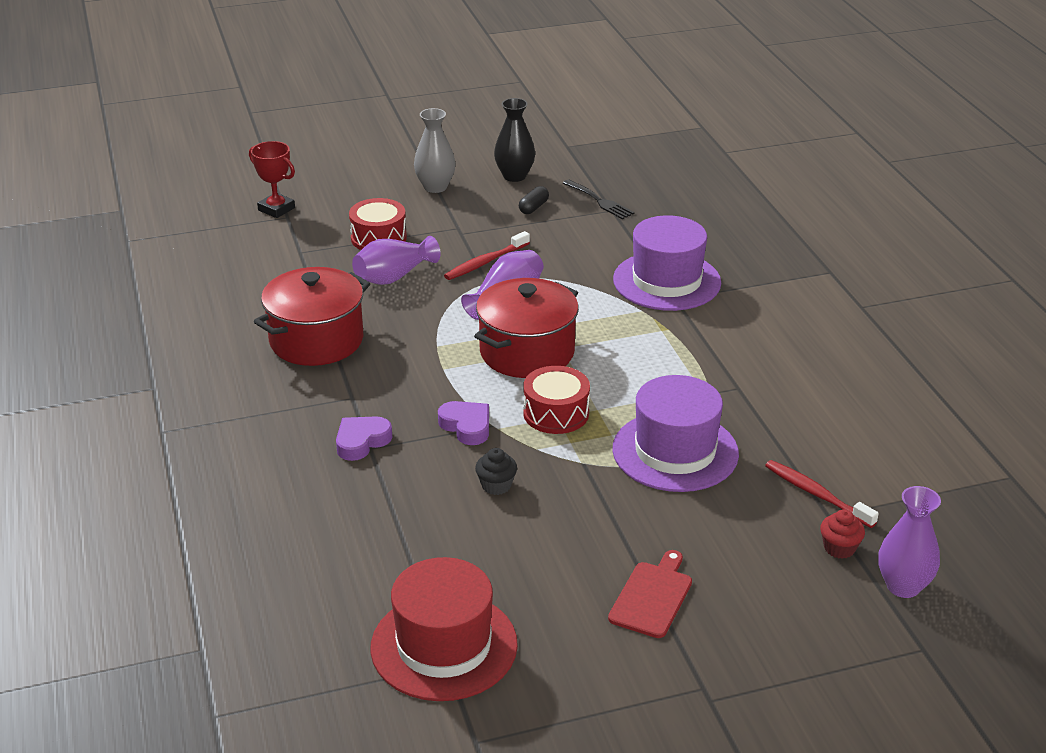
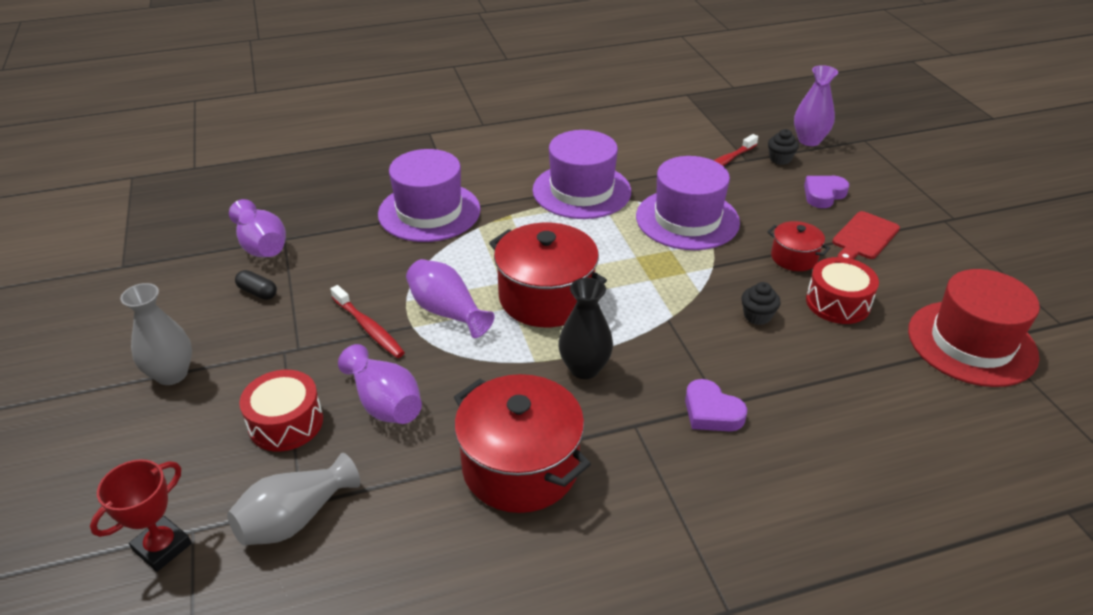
camera: 90 degrees left, 5 degrees up
(288, 251) = (295, 518): none -> grey vase
(466, 426) = (673, 336): purple heart -> purple heart (823, 195)
(514, 176) = (175, 307): black vase -> black vase (584, 368)
(556, 413) = (644, 280): red drum -> red drum (837, 303)
(600, 201) = (262, 246): black fork -> purple vase
(603, 527) = (794, 258): none -> red pot
(652, 597) = (864, 237): red cutting board -> red cutting board turned 75 degrees counterclockwise
(724, 376) = (581, 191): none -> purple hat
(839, 548) = (780, 159): red cupcake -> black cupcake

